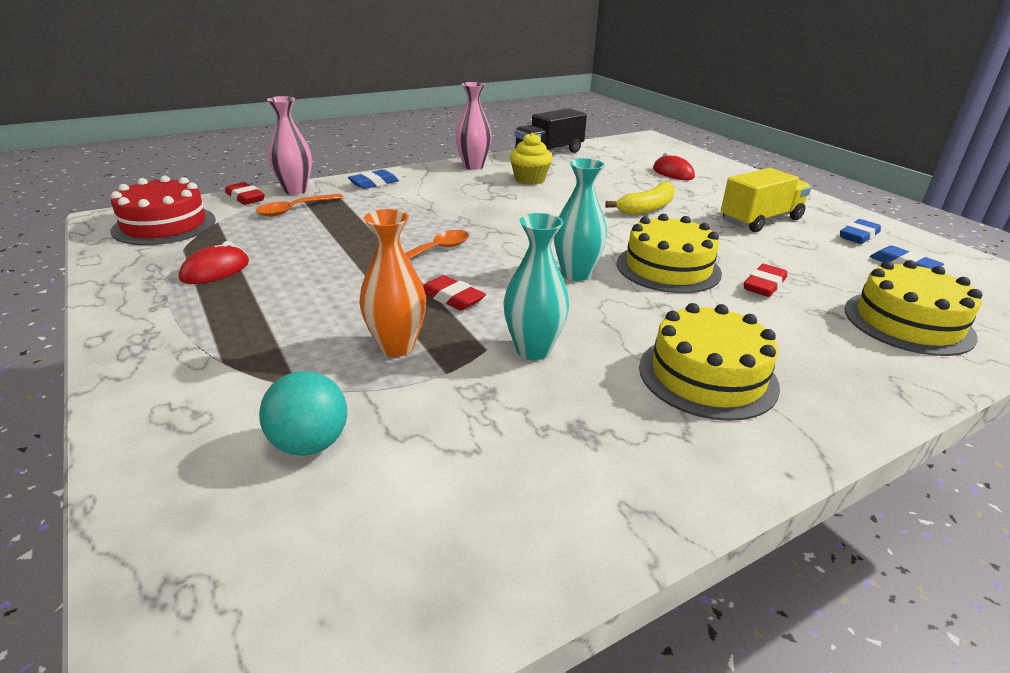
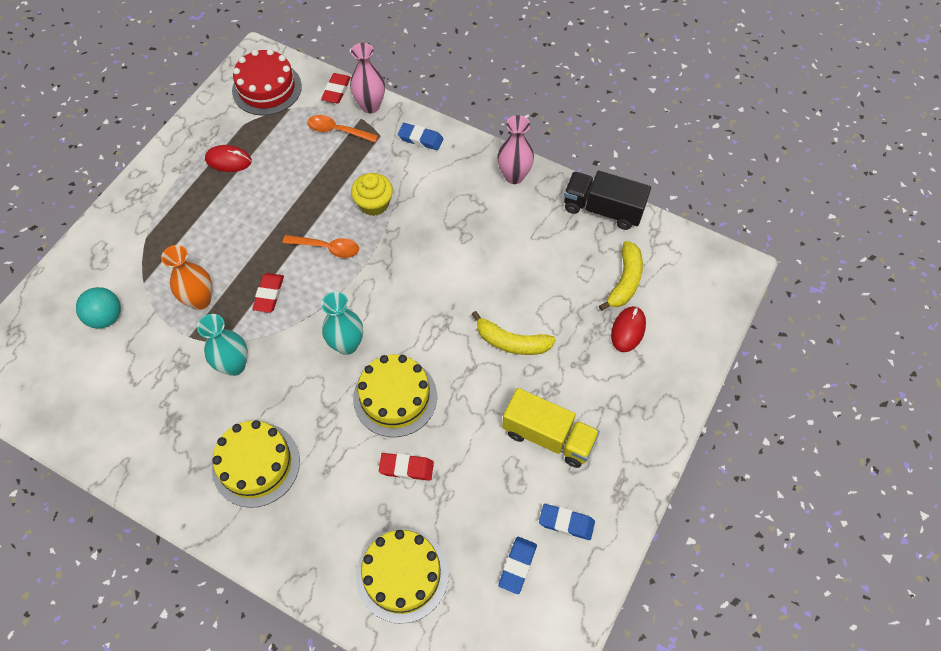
camera: 60 degrees right, 30 degrees up
(529, 179) = (514, 231): yellow cupcake -> yellow cupcake (374, 204)
(625, 163) = (625, 281): none -> yellow banana

